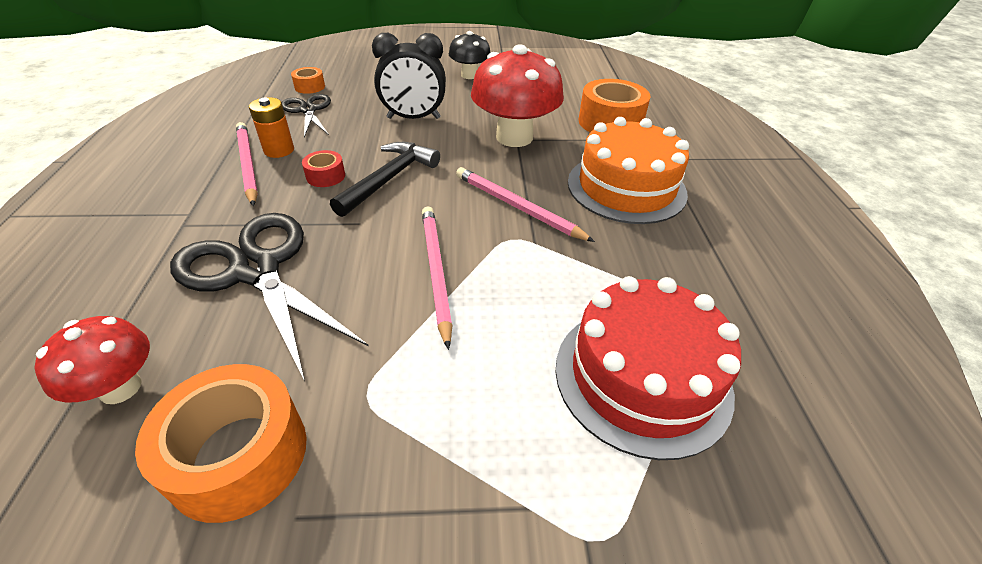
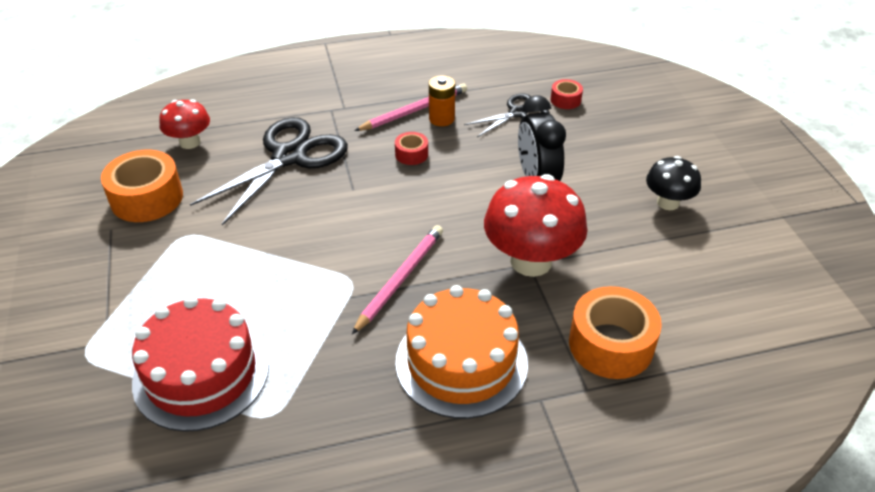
camera: 80 degrees right, 0 degrees up
(310, 87) = (565, 100): orange tape -> red tape
(389, 179) = (419, 190): black hammer -> none
(435, 272) = (301, 243): pink pencil -> none

